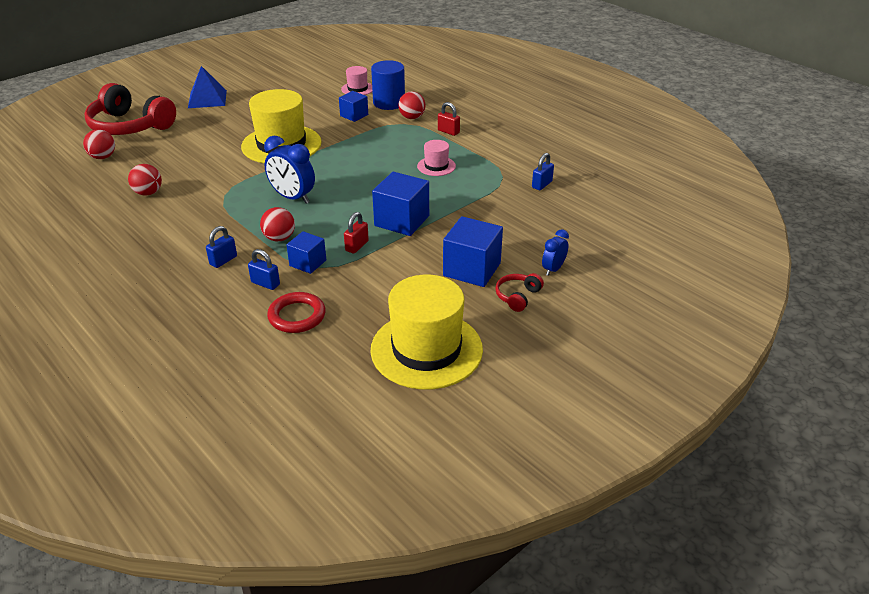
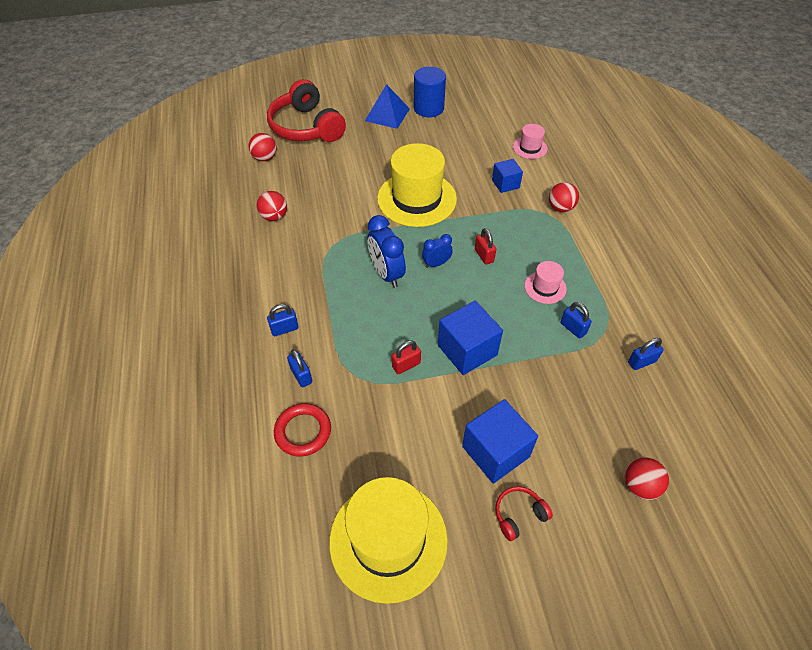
camera: 30 degrees right, 15 degrees up
(279, 238) = (345, 322): red ball -> red ball (640, 486)
(308, 263) = (351, 366): blue cube -> none
(389, 103) = (549, 178): blue cylinder -> blue cylinder (428, 108)
(448, 131) = (586, 242): red padlock -> red padlock (484, 256)
(476, 182) = (573, 328): none -> blue padlock
(553, 269) = (579, 494): blue clock -> blue clock (436, 264)

